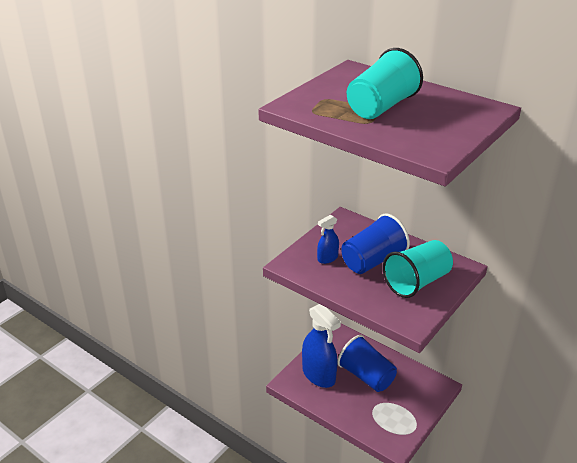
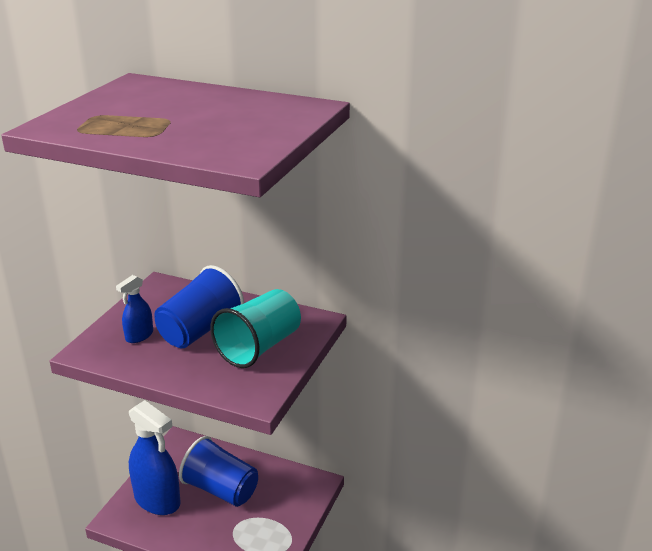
camera: 15 degrees left, 5 degrees down
(381, 107) = (171, 117): turquoise cup -> none

